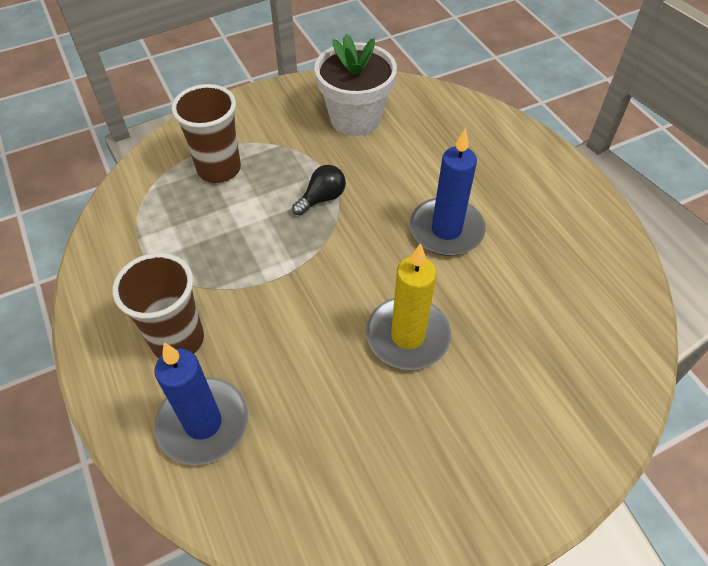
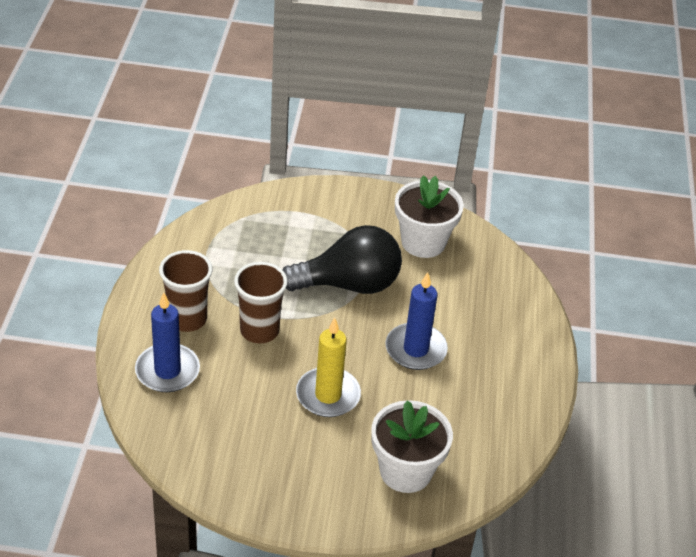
camera: 30 degrees right, 10 degrees down
(219, 169) = (295, 229): brown cup -> brown cup (259, 331)
(322, 198) = (348, 284): black light bulb -> black light bulb, size x2.36
(562, 374) = (405, 471): none -> white flower pot

